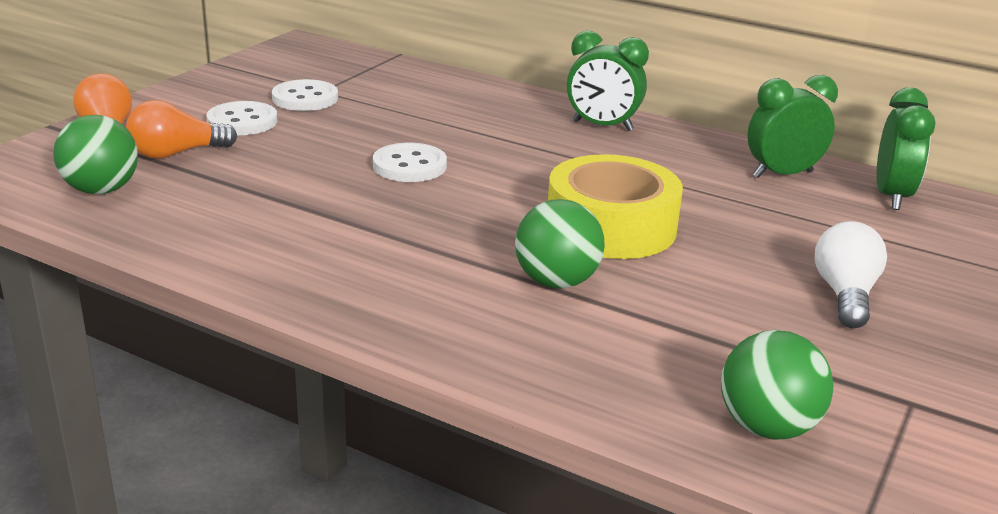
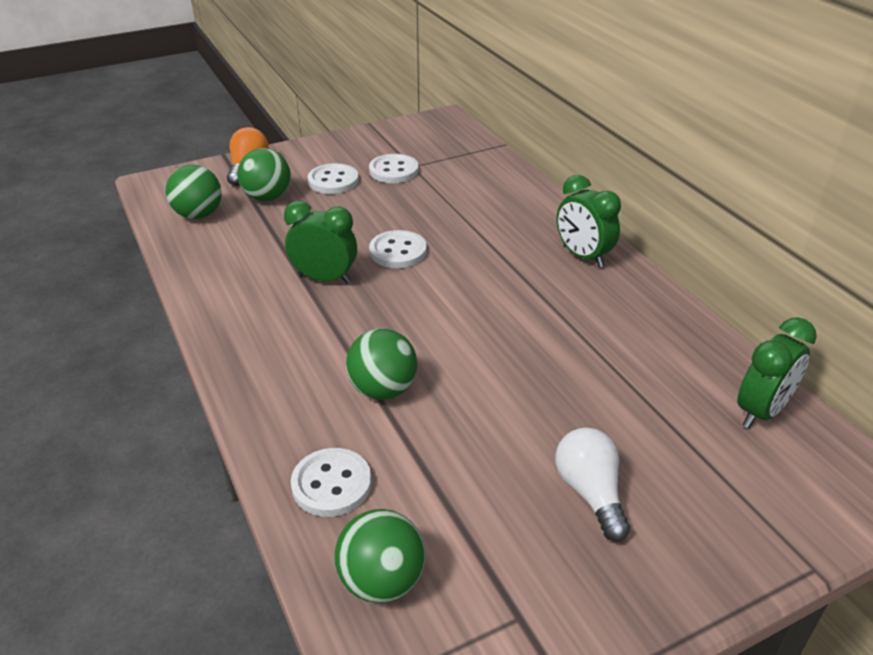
camera: 35 degrees right, 10 degrees up
(176, 153) = (267, 197): orange light bulb -> green ball
(611, 226) = (478, 355): yellow tape -> none
(614, 374) = (331, 484): none -> white button
(782, 174) = (683, 353): green clock -> green clock (324, 278)
(845, 295) = (590, 492): white light bulb -> white light bulb turned 60 degrees counterclockwise

